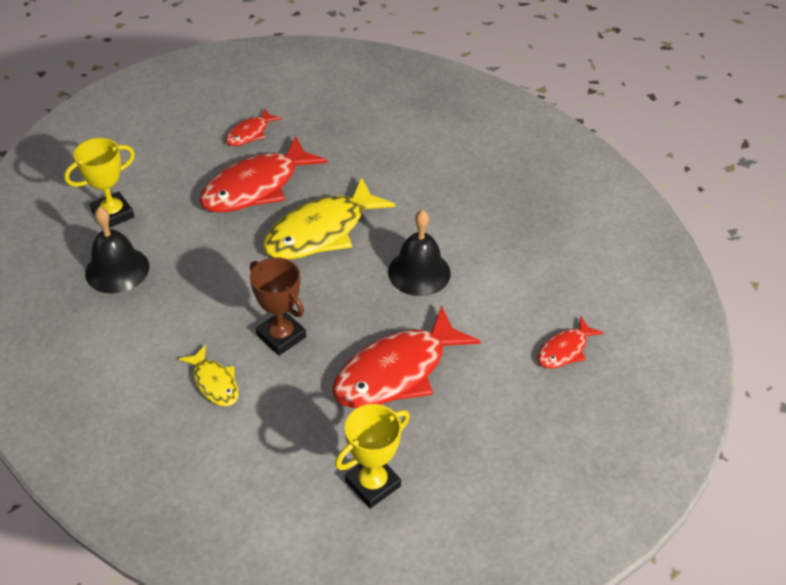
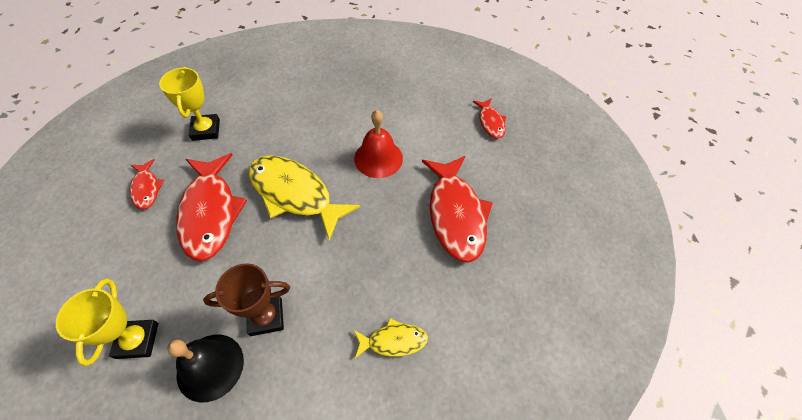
camera: 60 degrees left, 10 degrees up
(281, 336) = (378, 270): brown trophy -> brown trophy (266, 317)
(321, 231) = (295, 194): yellow fish -> yellow fish turned 135 degrees clockwise
(373, 484) = (542, 276): yellow trophy -> yellow trophy (206, 130)
(419, 272) = (378, 158): black bell -> red bell

